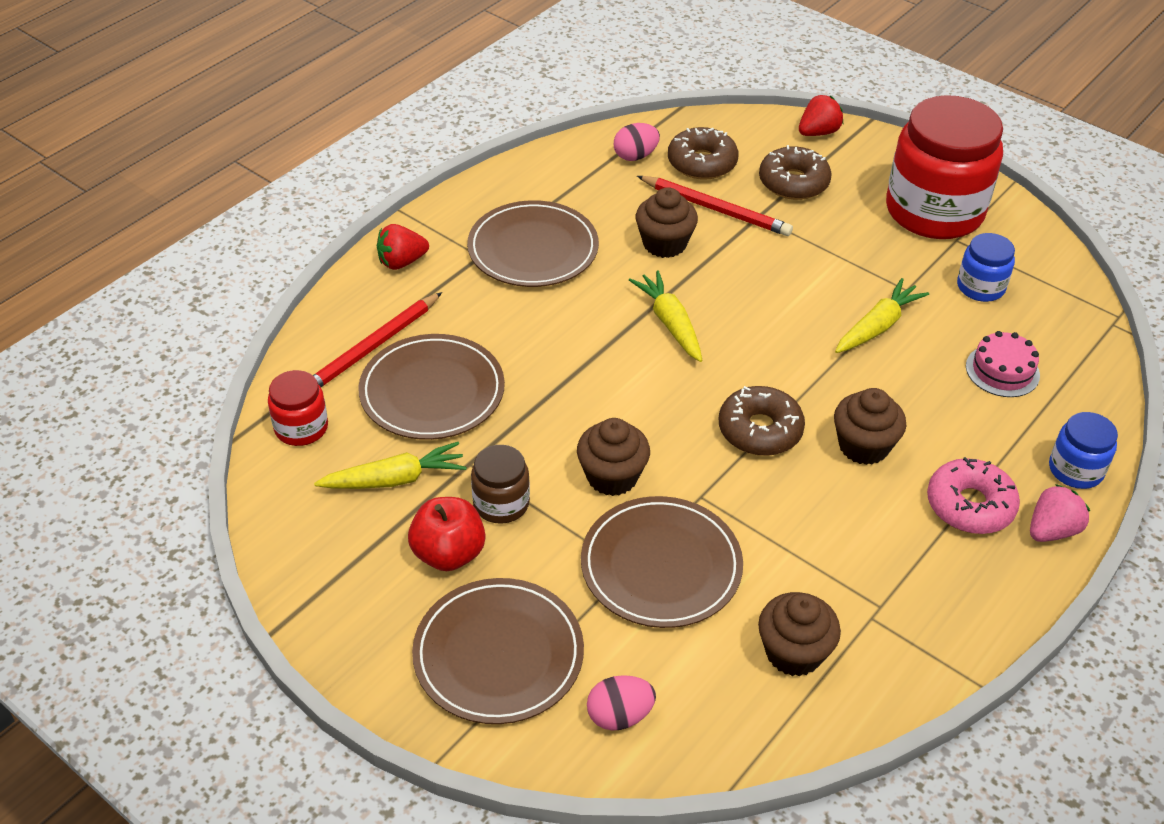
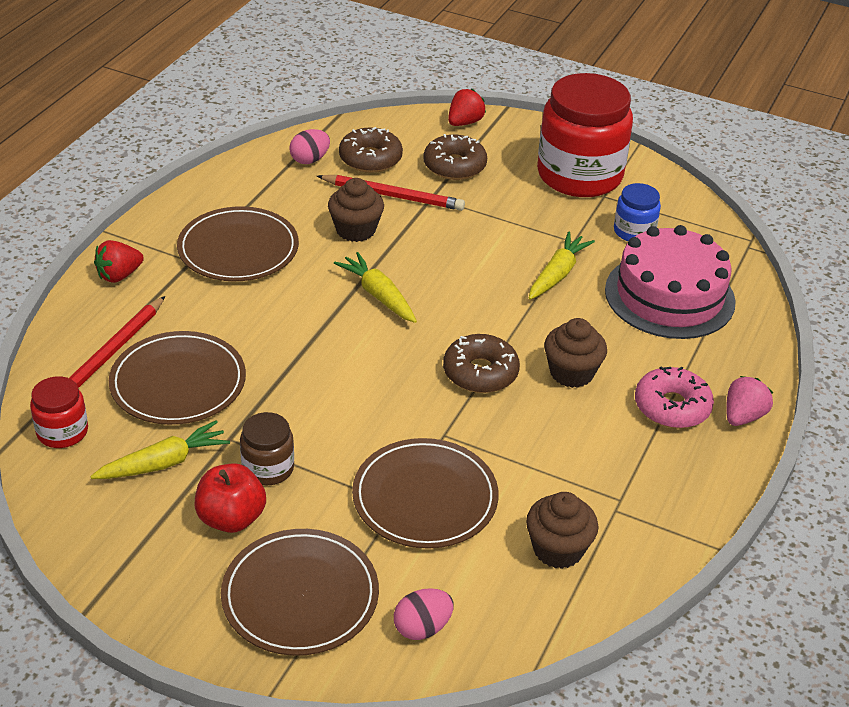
camera: 15 degrees left, 5 degrees down
(612, 476) = (361, 430): brown cupcake -> none
(1002, 371) = (669, 296): pink cake -> pink cake, size x2.06
(1075, 470) = (749, 365): blue jar -> none

